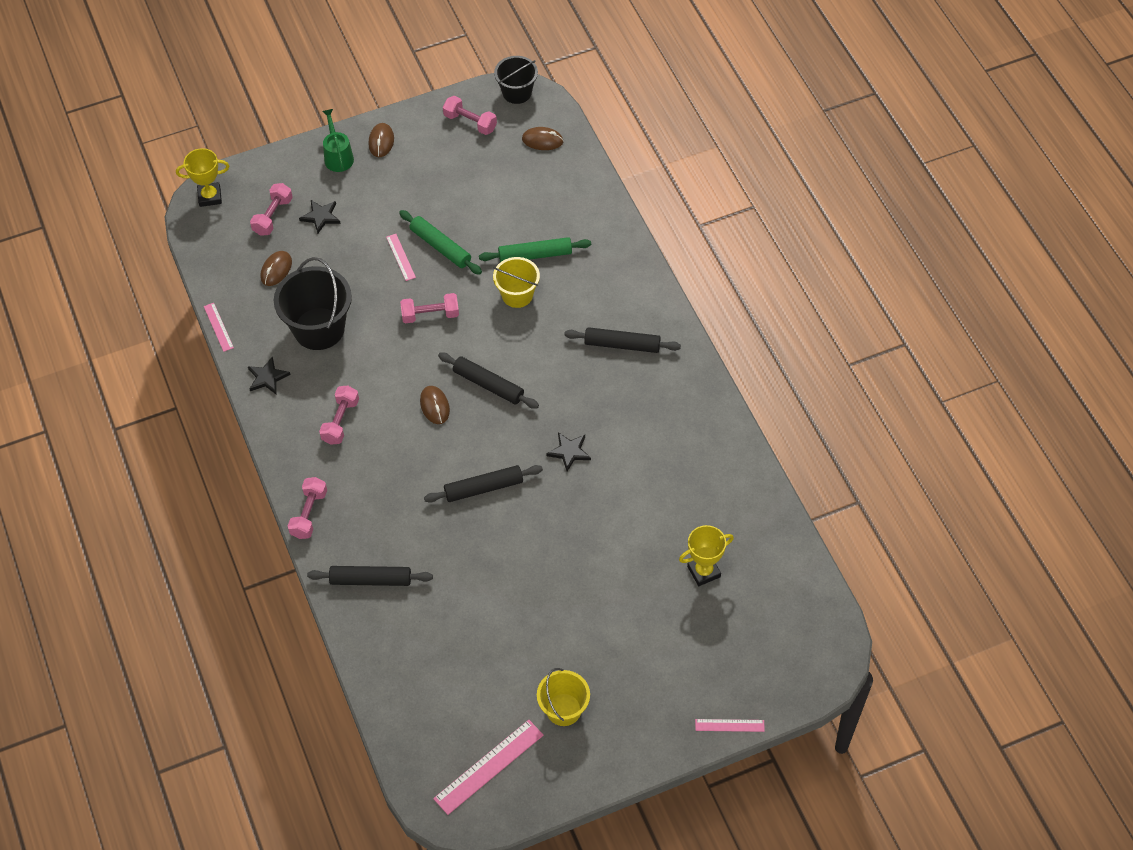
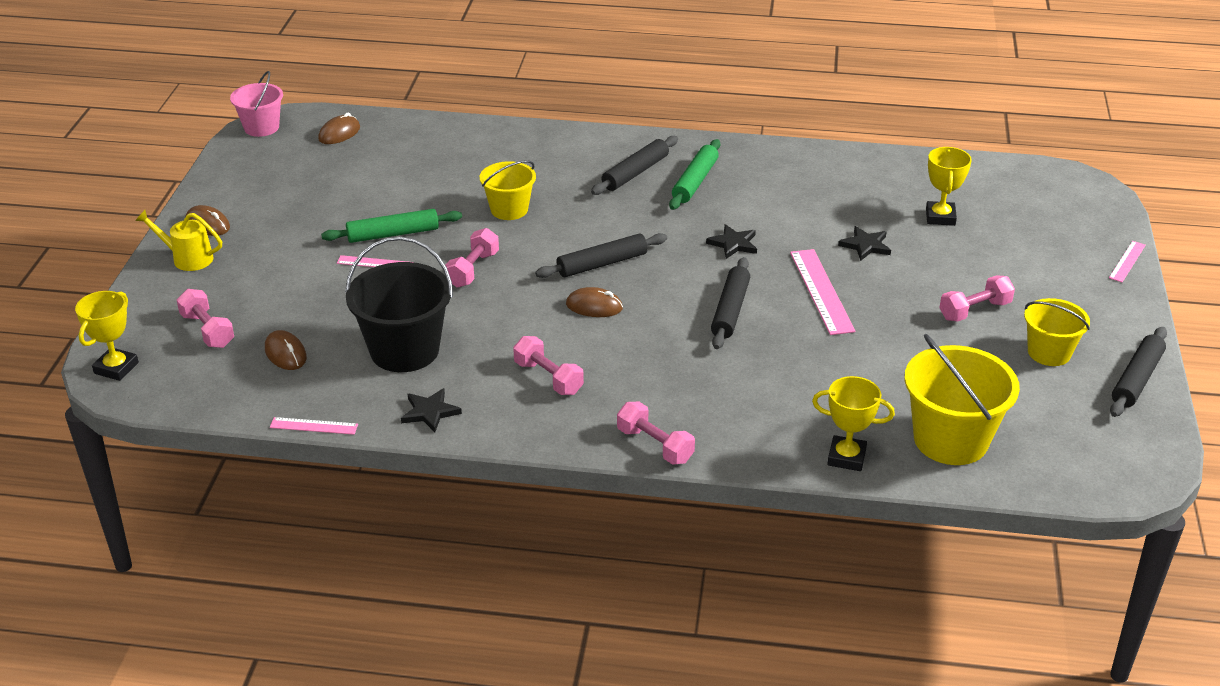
camera: 60 degrees left, 20 degrees down
(321, 217) = (253, 297): black star -> black star (865, 245)
(338, 156) = (187, 258): green watering can -> yellow watering can
(362, 627) = (846, 457): none -> yellow trophy
(370, 580) = (786, 429): black rolling pin -> black rolling pin (1137, 379)
(419, 682) = (950, 440): none -> yellow bucket
(470, 122) = (260, 164): pink dumbbell -> pink dumbbell (974, 310)
(489, 767) = (1093, 427): pink ruler -> pink ruler (821, 291)
(517, 92) = (261, 127): black bucket -> pink bucket
(535, 255) = (472, 183): green rolling pin -> green rolling pin (695, 181)

